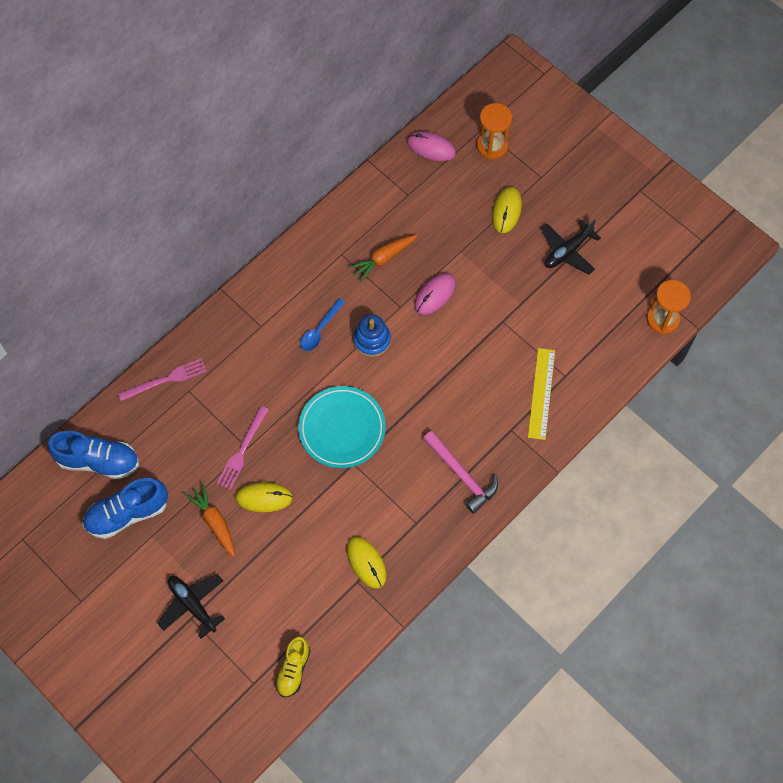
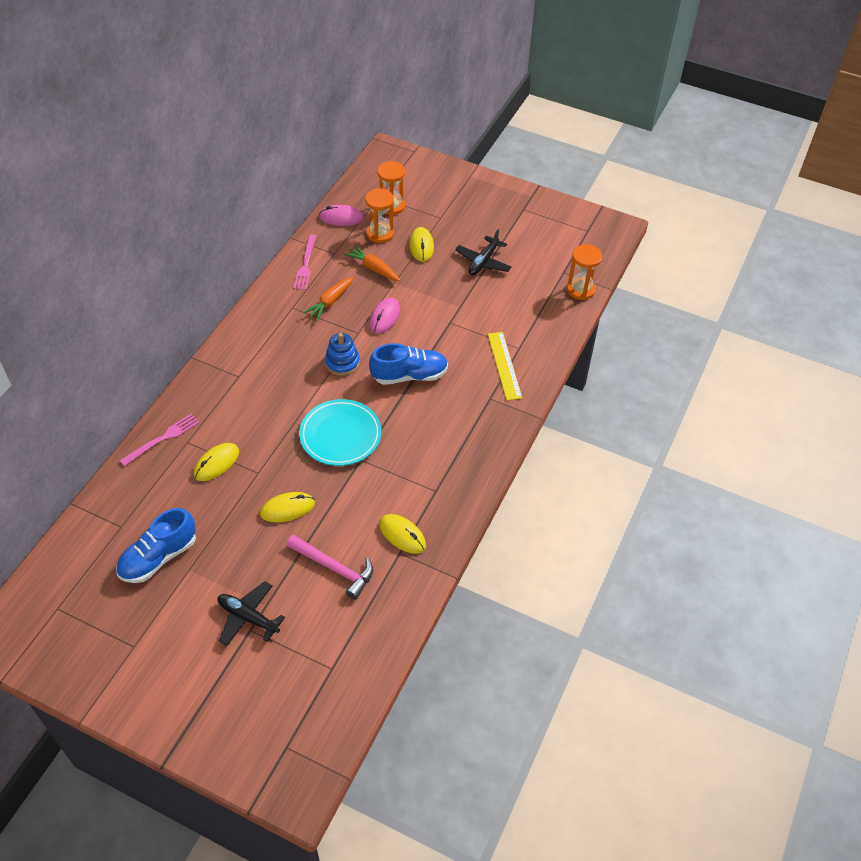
camera: 20 degrees left, 15 degrees down
(98, 461) = (116, 521): blue shoe -> blue shoe (409, 375)
(210, 424) = (216, 463): none -> yellow mouse
(214, 522) = (247, 541): orange carrot -> orange carrot (373, 268)
(242, 450) = (254, 476): pink fork -> pink fork (305, 264)
(293, 669) = (366, 645): yellow shoe -> none
(320, 330) = (293, 366): blue spoon -> none
(461, 475) = (461, 443): pink hammer -> pink hammer (334, 568)
(466, 181) = (380, 233): none -> orange hourglass

